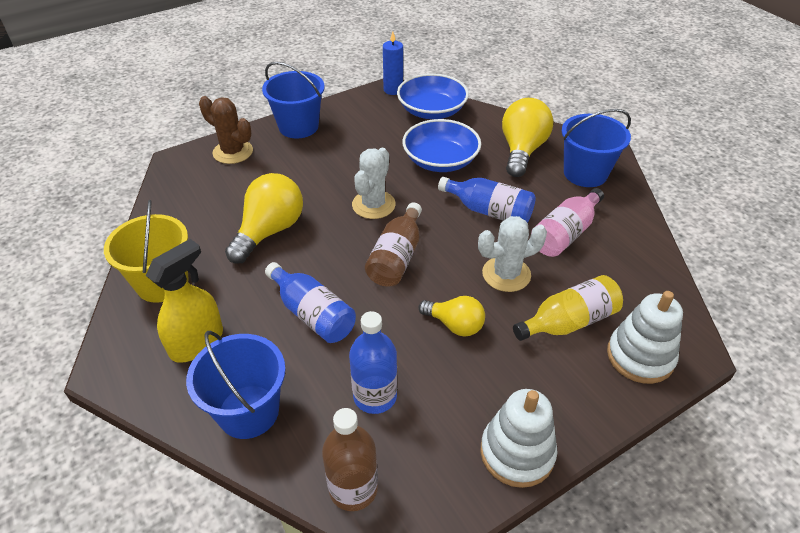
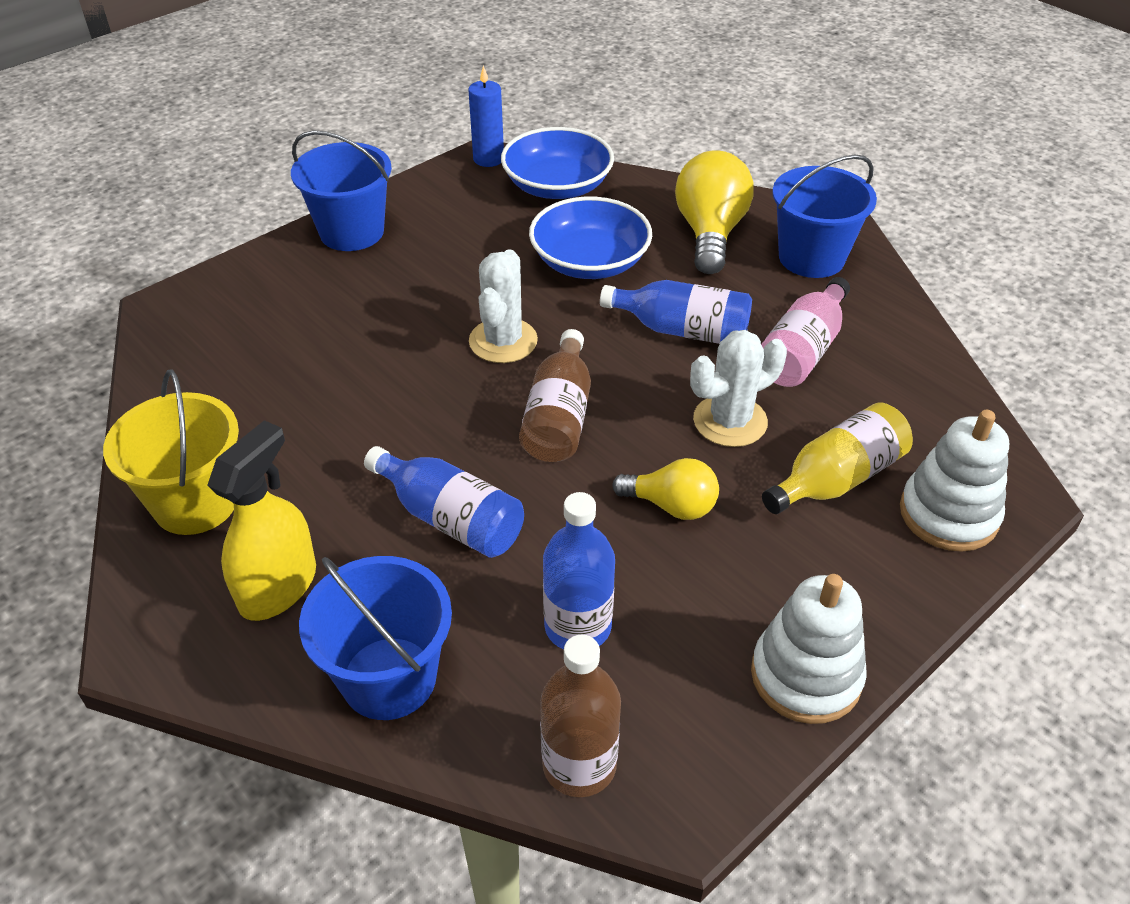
camera: 10 degrees left, 0 degrees up
(233, 152) = (255, 283): brown cactus -> none
(270, 231) = (349, 400): yellow light bulb -> none

